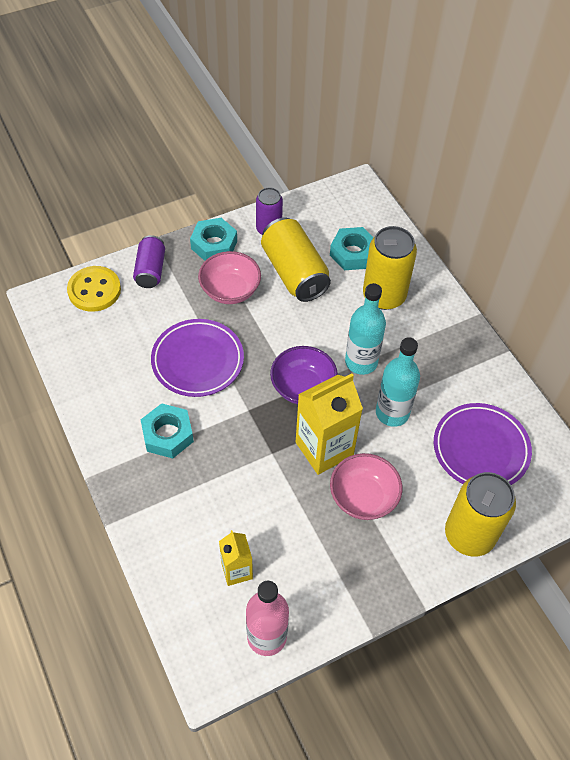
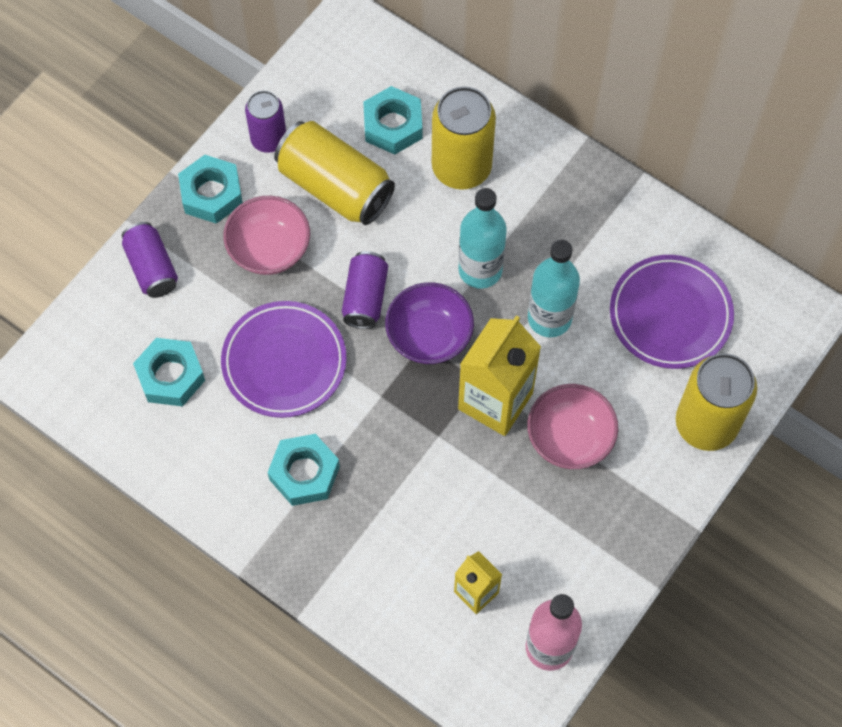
camera: 25 degrees left, 10 degrees up
(94, 290) = (97, 329): yellow button -> none
(121, 337) = (171, 376): none -> turquoise nut
(274, 345) = (365, 297): none -> purple can

